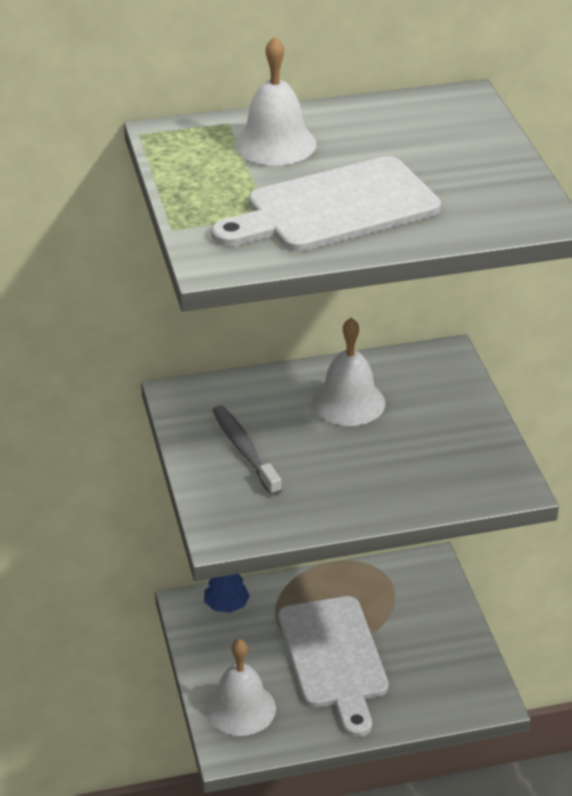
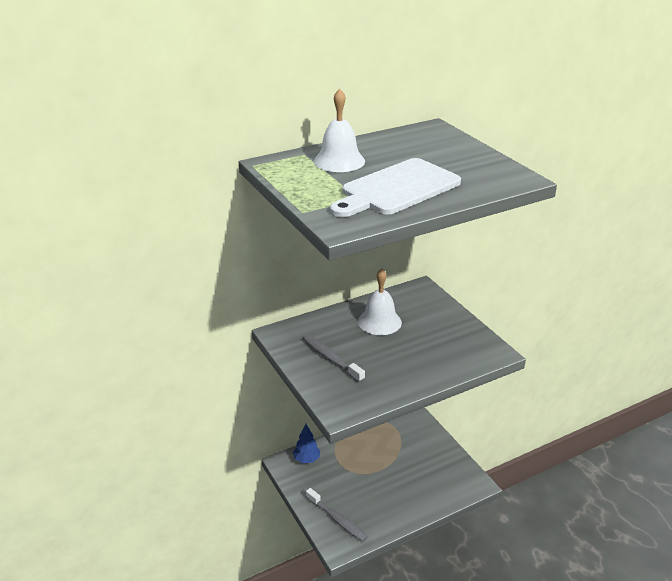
camera: 15 degrees left, 5 degrees down
(241, 708) = (337, 519): white bell -> grey toothbrush
(334, 658) = (379, 477): white cutting board -> none

